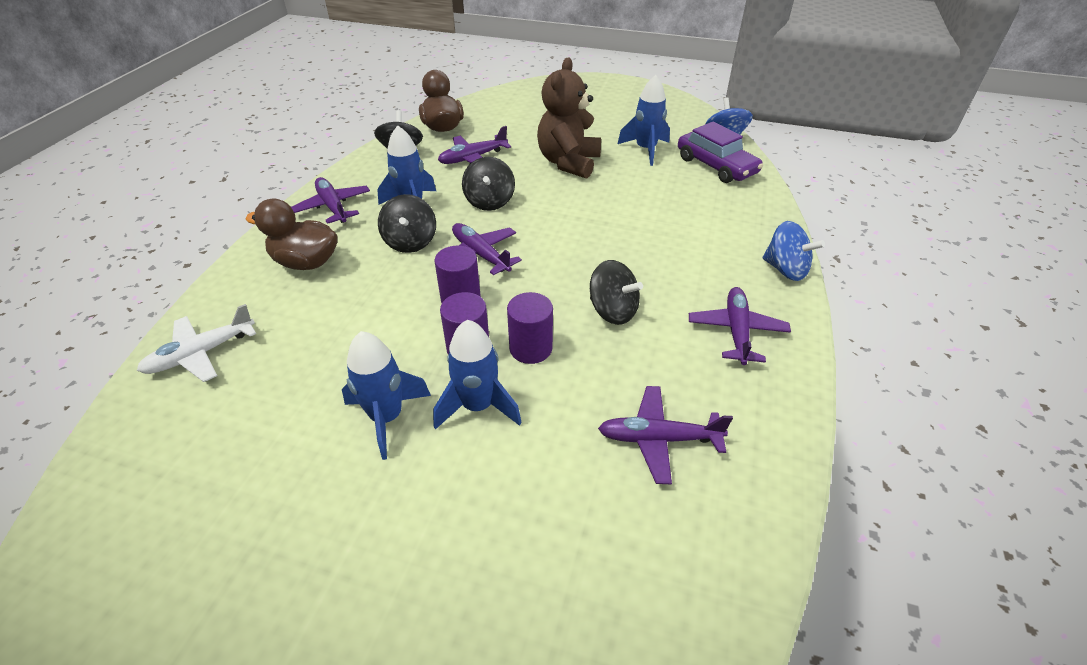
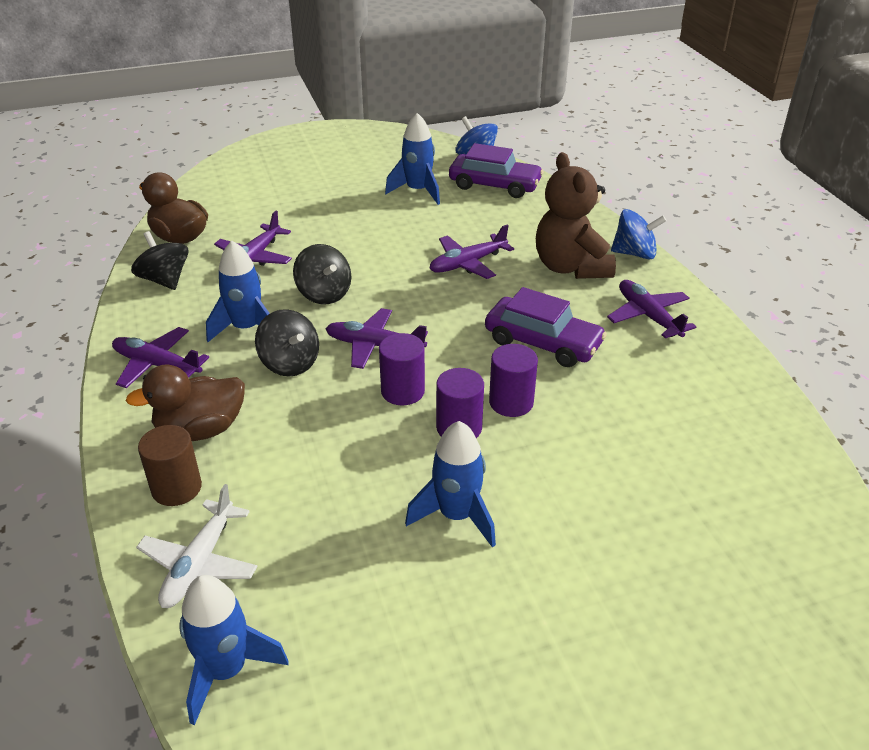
camera: 35 degrees left, 5 degrees down
(248, 295) = (176, 488): none -> brown cylinder
(478, 406) = (521, 467): blue rocket -> blue rocket (226, 670)
(568, 163) = (359, 228): brown teddy bear -> brown teddy bear (571, 267)
(612, 311) = (542, 342): black spinning top -> purple car
(658, 439) = (676, 419): purple plane -> purple plane (467, 263)

